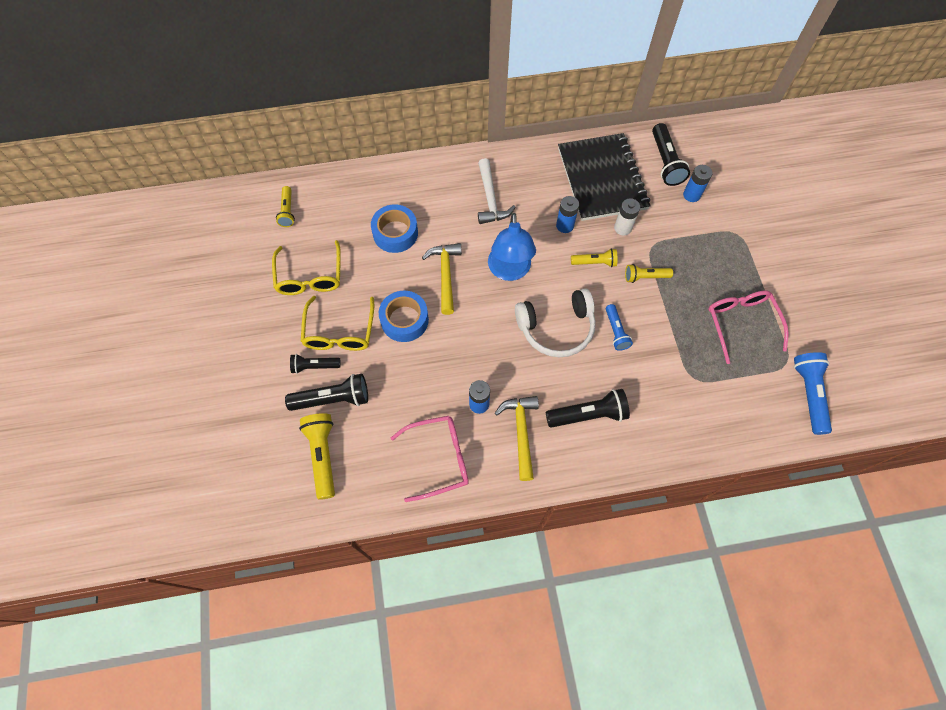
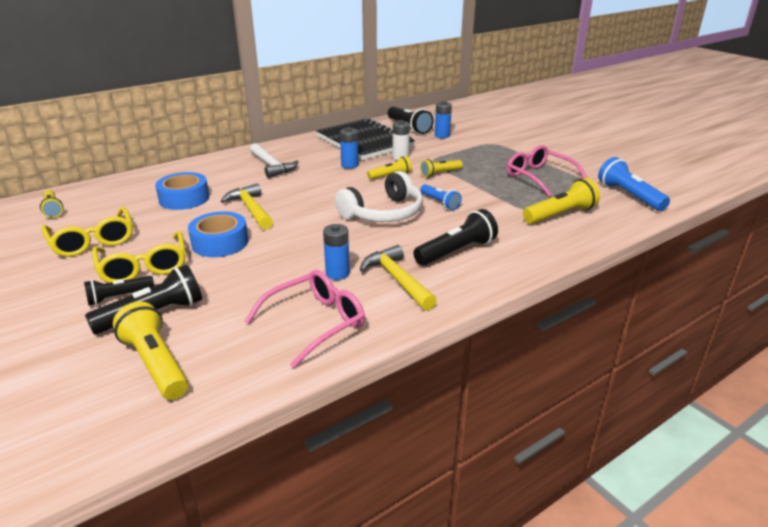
camera: 25 degrees left, 35 degrees down
(509, 271) = (315, 194): blue lamp -> none
(716, 398) = (560, 215): none -> yellow flashlight

